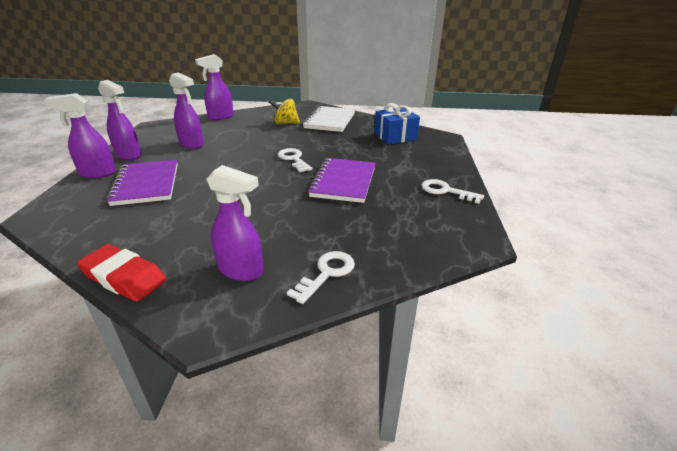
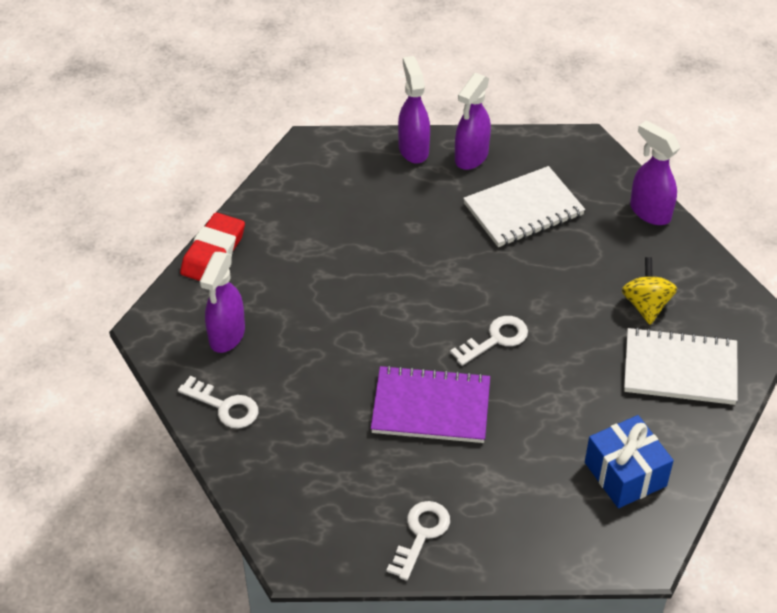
camera: 85 degrees right, 15 degrees up
(146, 184) = (391, 204): purple notebook -> none
(192, 144) = (523, 210): purple spray bottle -> white notebook

